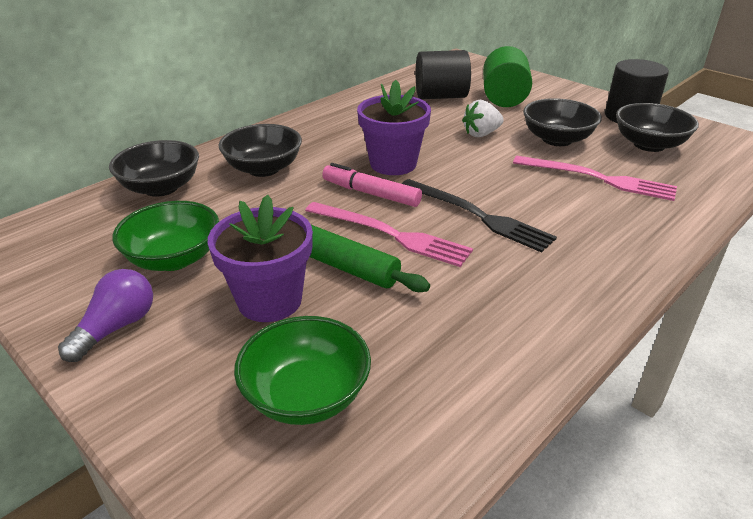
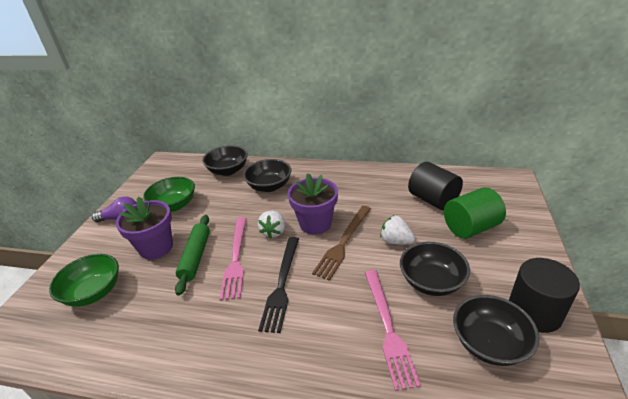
camera: 60 degrees right, 0 degrees up
(371, 193) = (274, 232): pink marker -> white strawberry
(449, 159) = (343, 243): none -> brown fork

